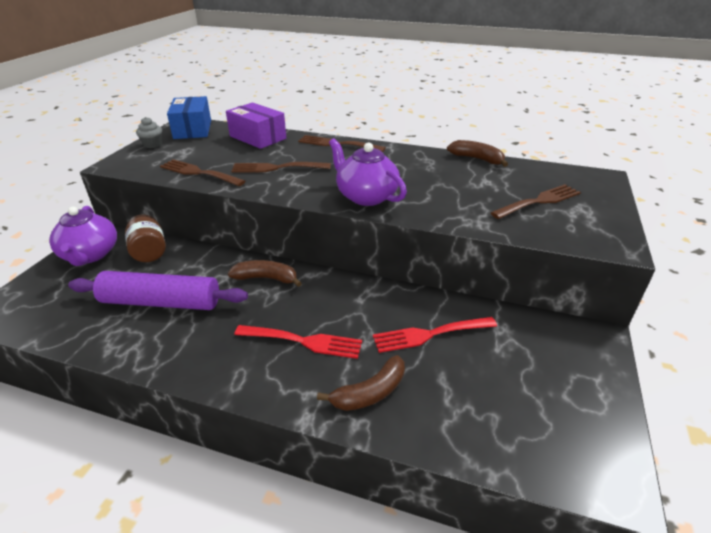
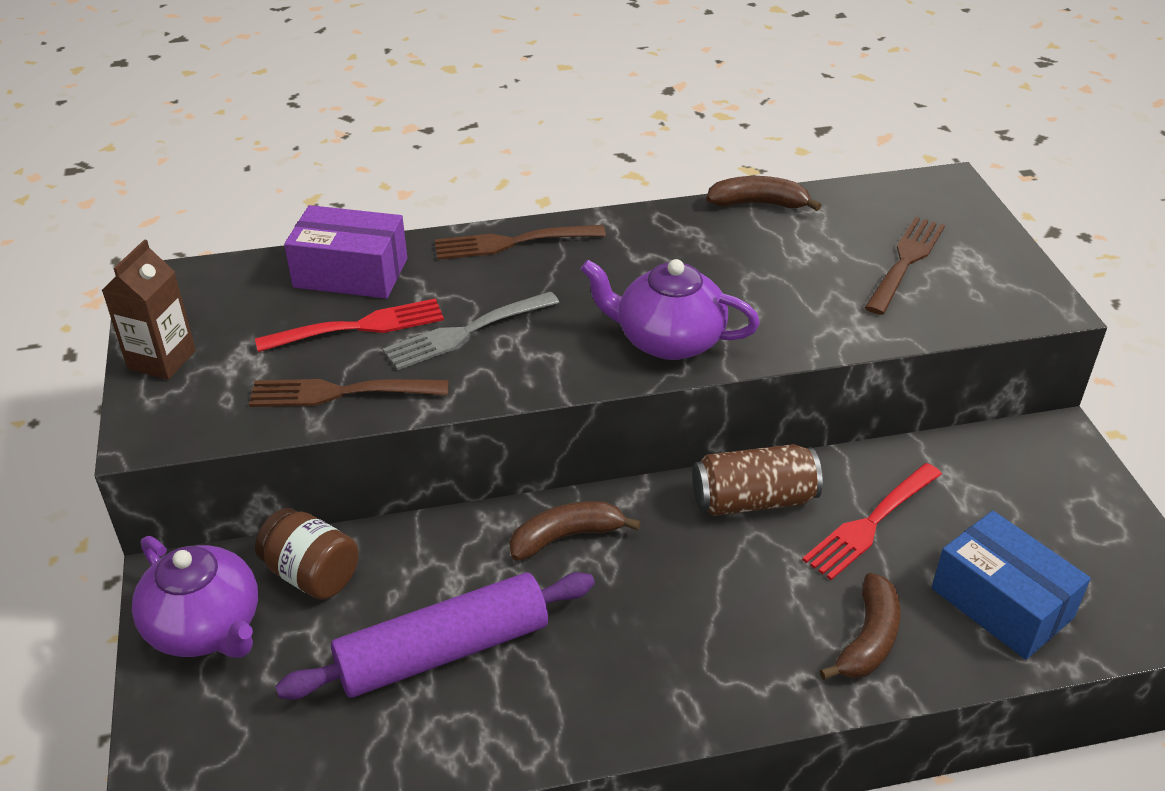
camera: 30 degrees left, 5 degrees up
(152, 144) = (162, 360): grey cupcake -> brown carton
(192, 129) = (195, 294): blue box -> blue box (1001, 603)
(277, 168) = (466, 332): brown fork -> grey fork
(303, 341) = (720, 611): red fork -> red fork (358, 327)
(374, 298) = (753, 500): none -> brown can

